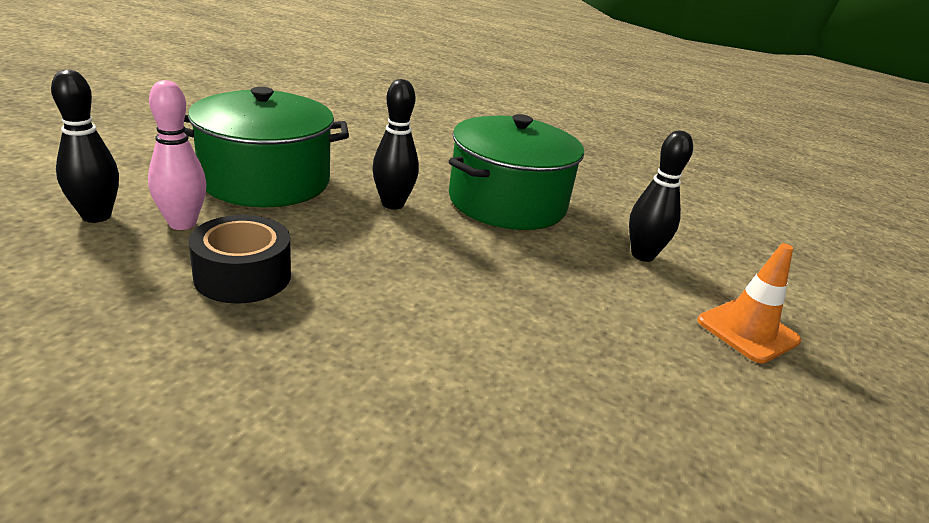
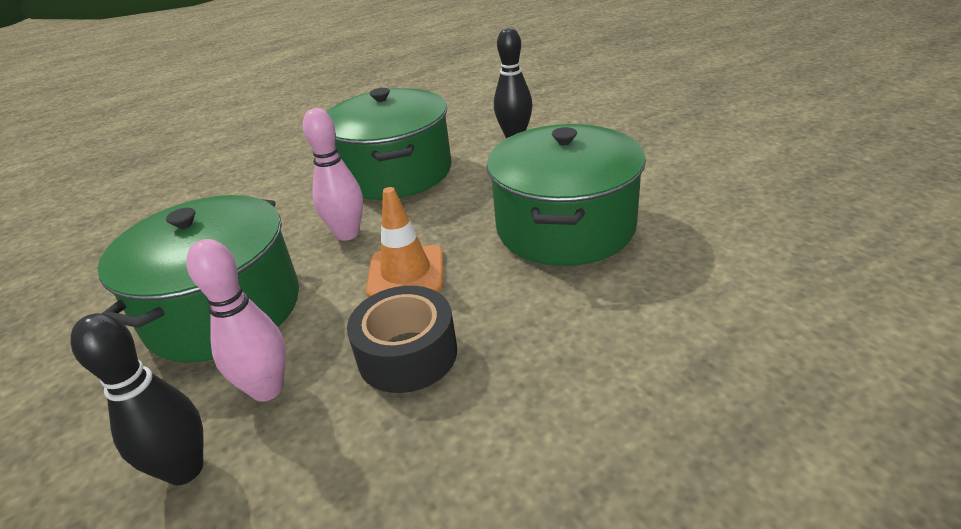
camera: 50 degrees left, 5 degrees up
(393, 204) = (347, 234): black bowling pin -> pink bowling pin
(492, 327) = (565, 227): none -> green pot
(747, 331) = (620, 128): orange traffic cone -> orange traffic cone (406, 272)

